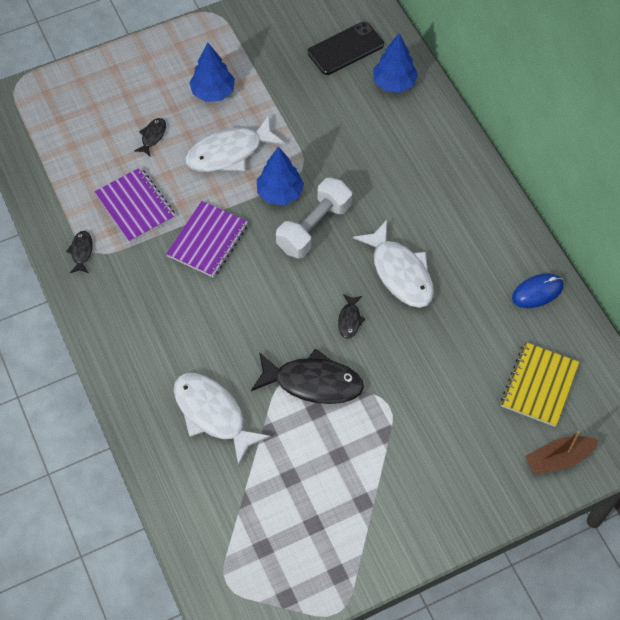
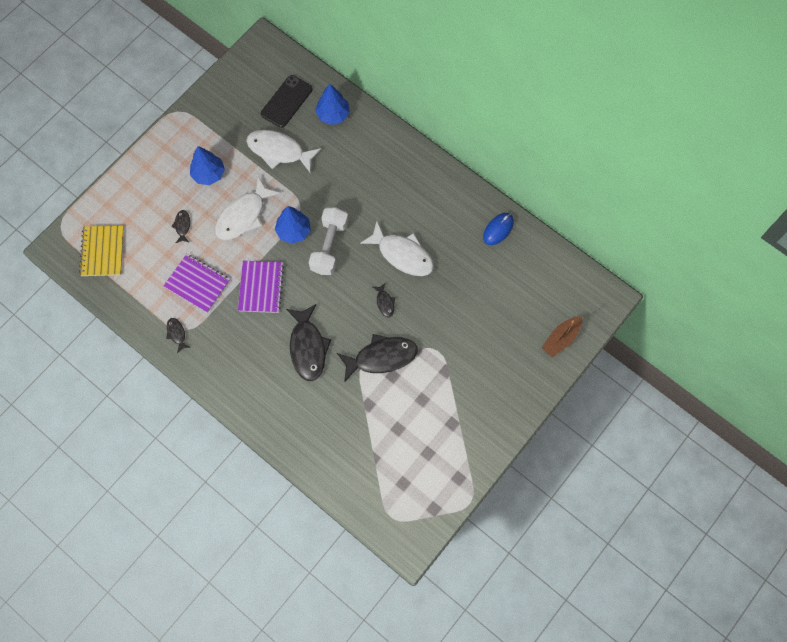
camera: 25 degrees left, 10 degrees up
(213, 414) = (326, 409): white fish -> white fish (279, 151)
(228, 332) = (308, 347): none -> black fish
(539, 385) = (527, 294): yellow notebook -> yellow notebook (102, 251)

